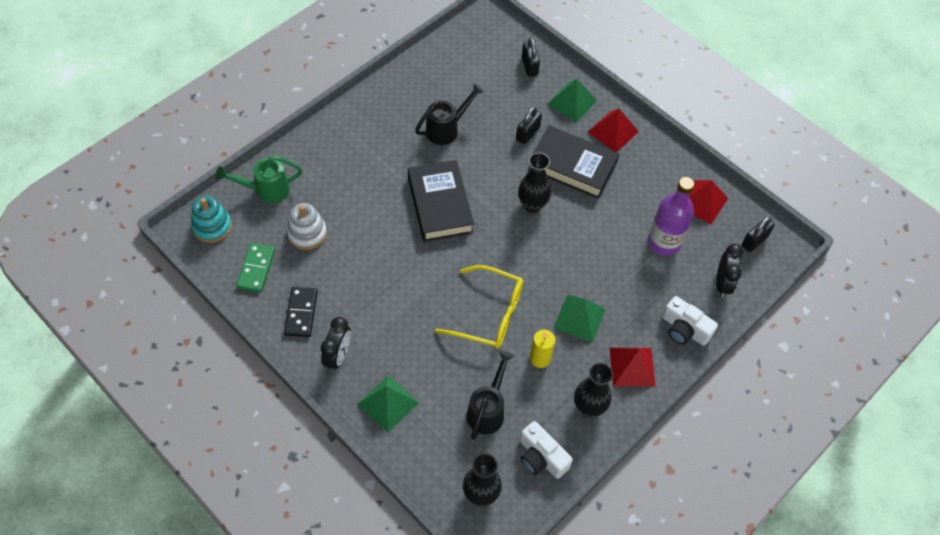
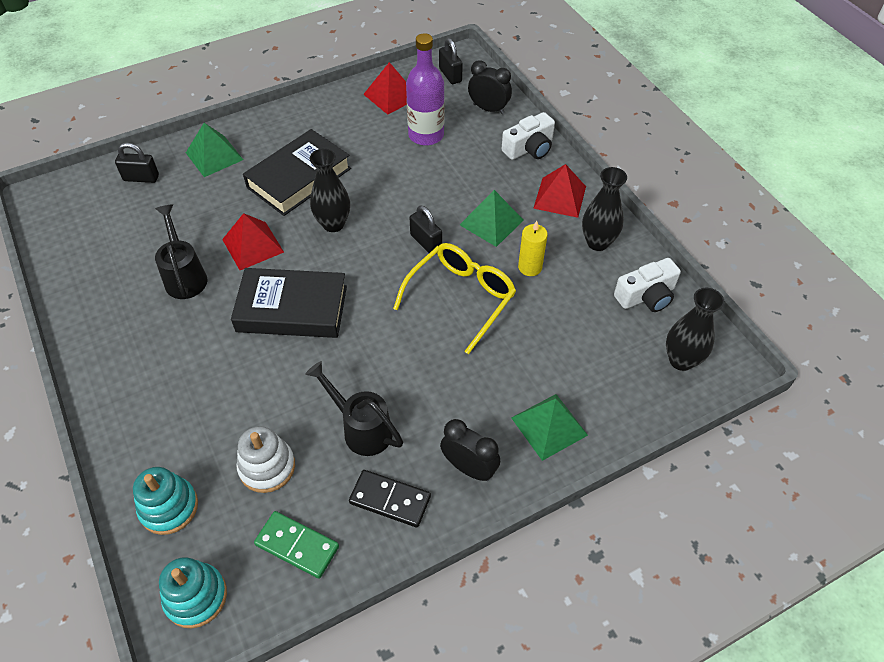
camera: 70 degrees left, 5 degrees down
(265, 190) = (169, 507): green watering can -> turquoise stacking toy
(488, 409) = (580, 328): black watering can -> black watering can (361, 428)
(527, 134) = (235, 203): black padlock -> black padlock (426, 242)
(613, 131) = (272, 135): red pyramid -> red pyramid (253, 245)

